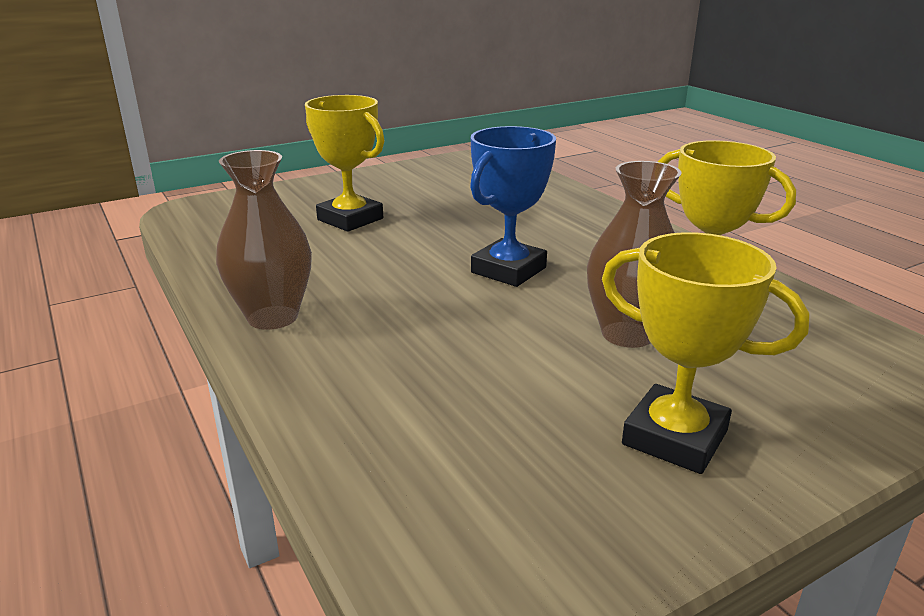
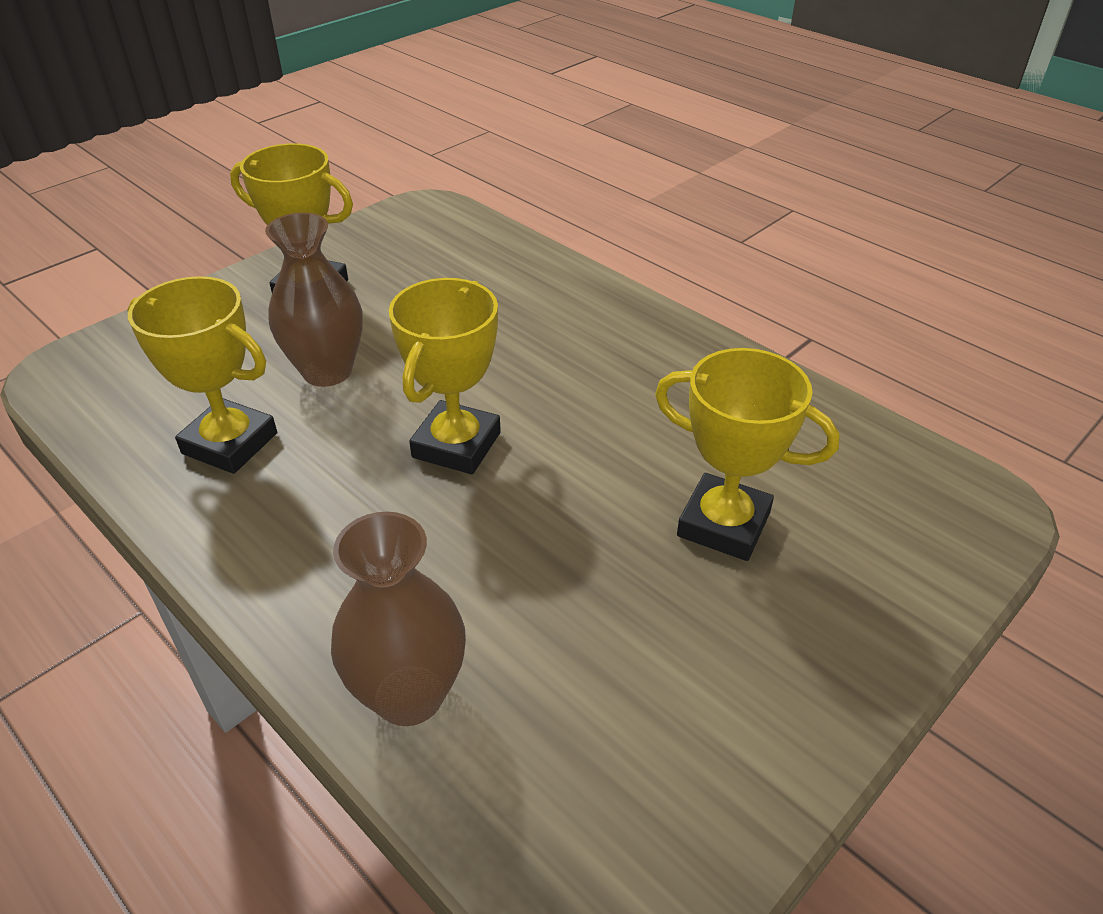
camera: 165 degrees right, 15 degrees up
(272, 317) = (662, 337): brown vase -> brown vase (409, 695)
(508, 270) = (456, 445): blue trophy -> yellow trophy

